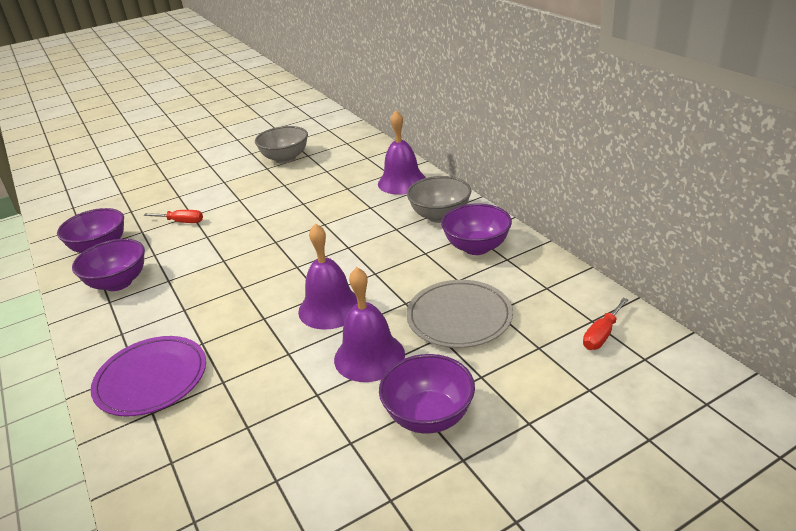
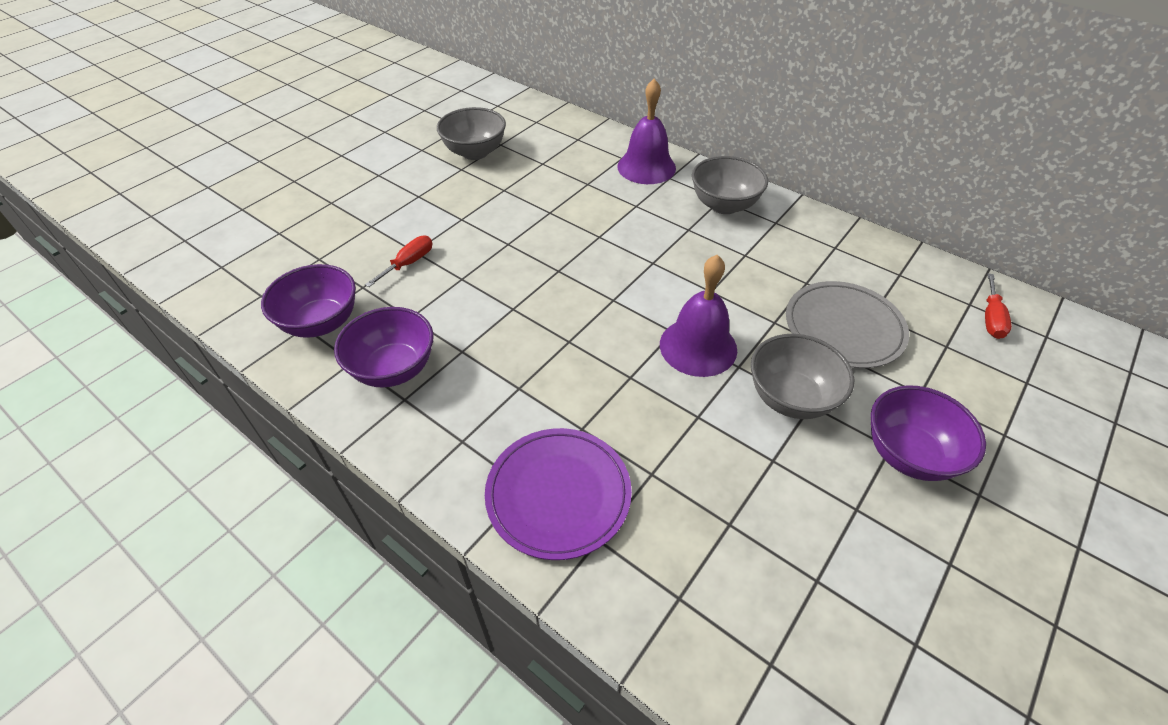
camera: 25 degrees left, 15 degrees up
(182, 222) = (409, 263): red screwdriver -> red screwdriver turned 45 degrees counterclockwise
(369, 356) = (791, 398): purple bell -> grey bowl
(476, 247) = (793, 238): purple bowl -> none

